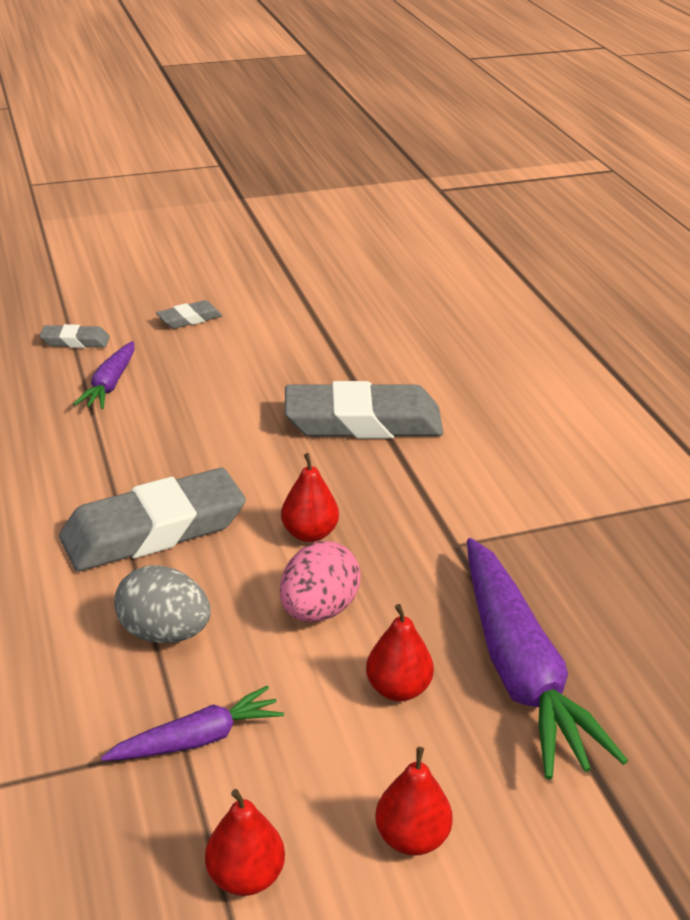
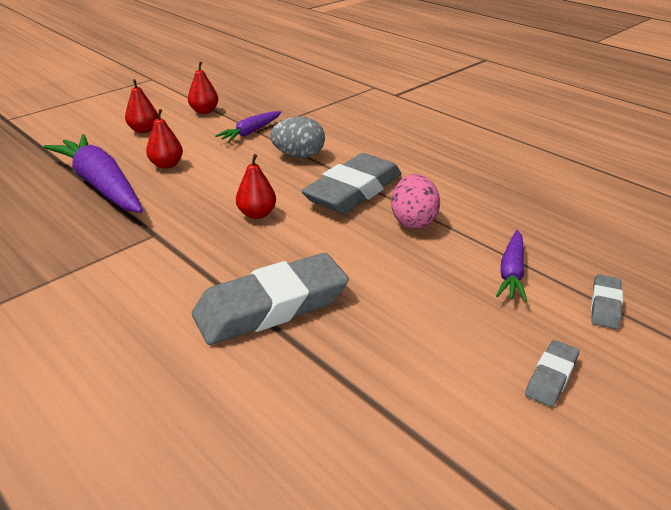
camera: 155 degrees right, 0 degrees up
(75, 341) = (605, 305): grey eraser -> grey eraser turned 45 degrees counterclockwise
(110, 384) = (511, 273): purple carrot -> purple carrot turned 150 degrees counterclockwise
(319, 610) = (226, 182): pink egg -> pink egg (413, 221)

